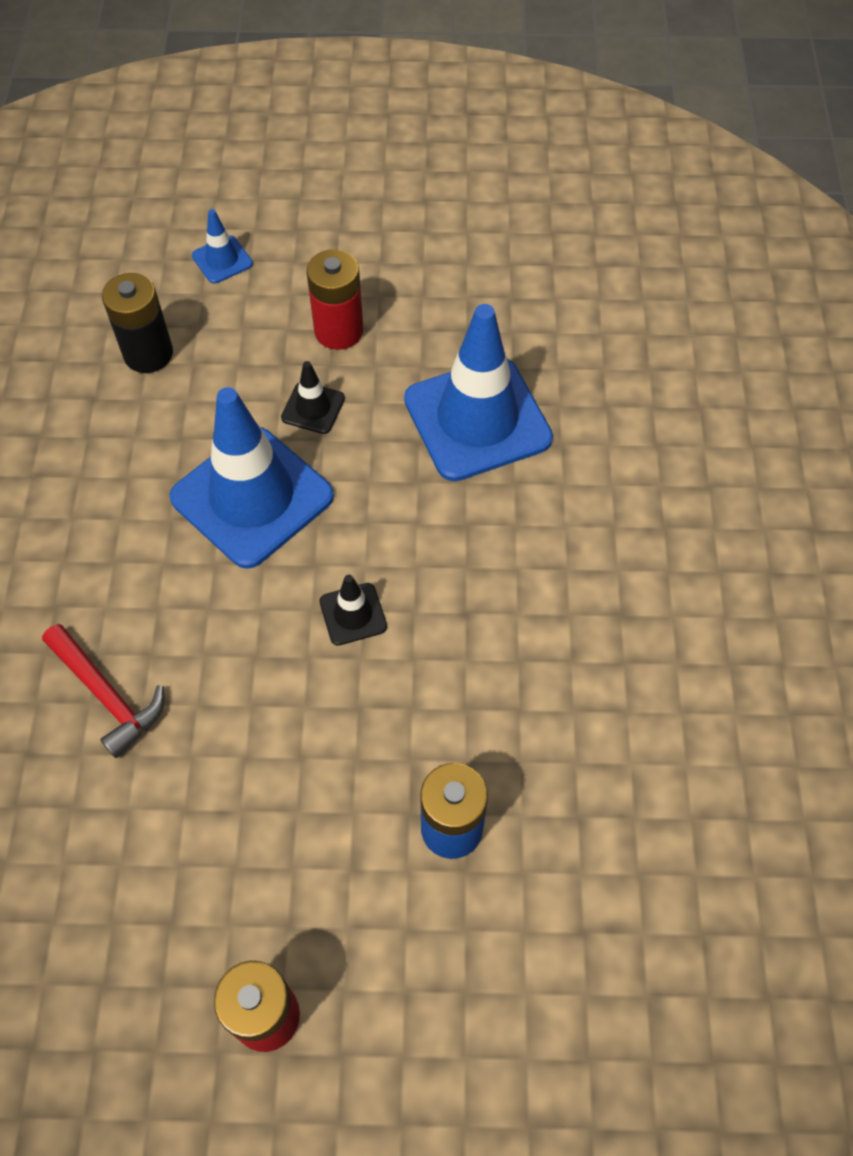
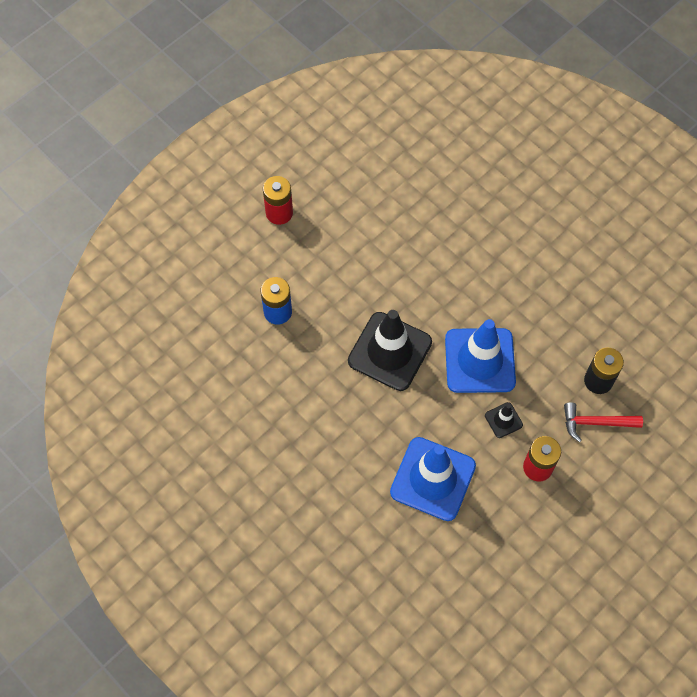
camera: 135 degrees right, 5 degrees up
(107, 695) = (439, 249): red hammer -> red hammer (595, 423)
(222, 260) = (631, 455): blue traffic cone -> none
(353, 614) = (389, 351): black traffic cone -> black traffic cone, size x2.29

